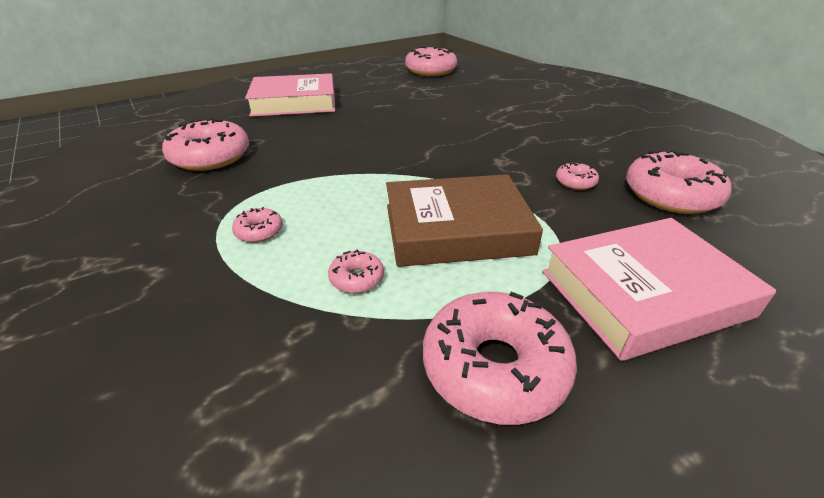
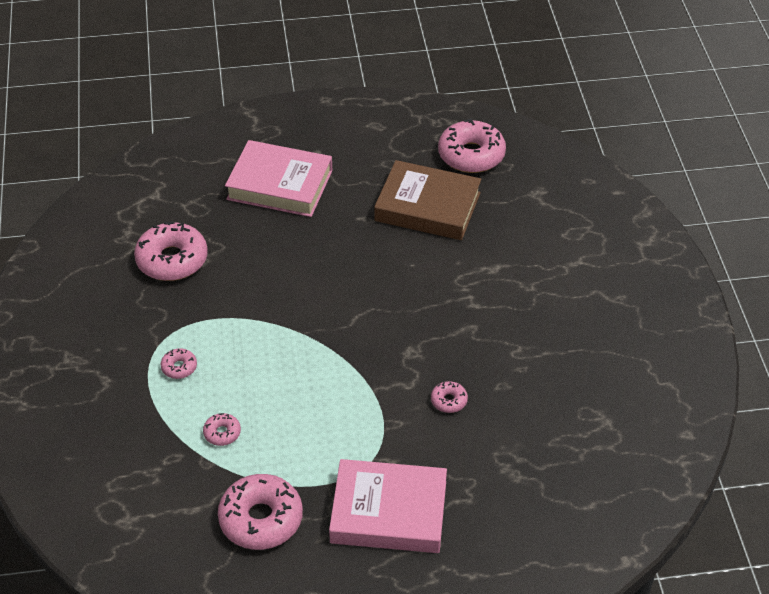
camera: 25 degrees right, 10 degrees up
(456, 229) = (314, 415): brown book -> brown book (427, 207)
(670, 195) = (511, 444): pink donut -> none

